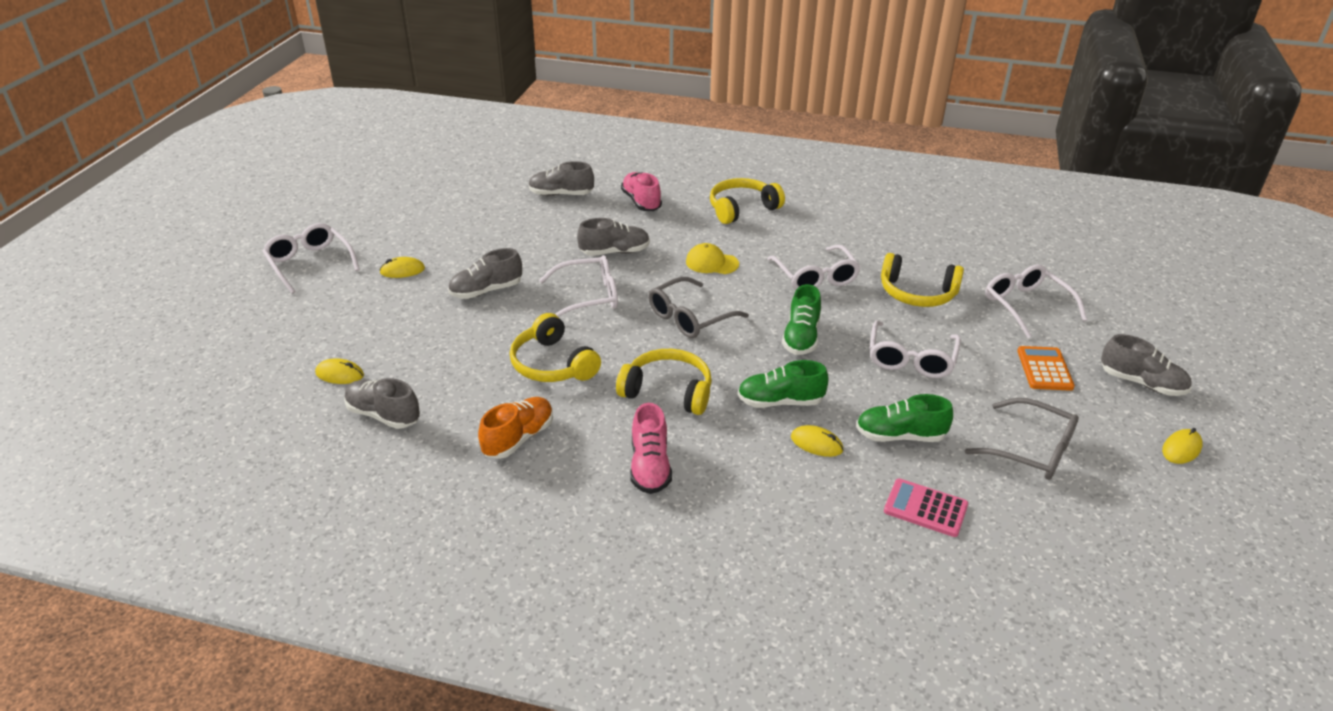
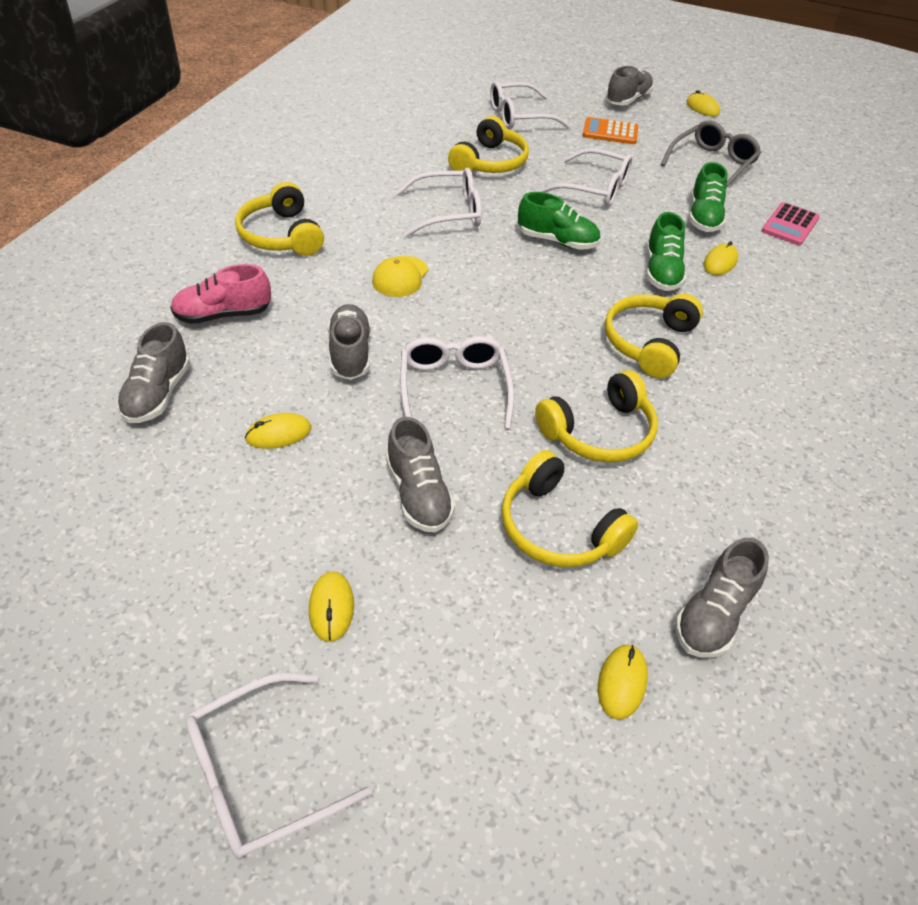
camera: 85 degrees left, 10 degrees up
(459, 347) = (558, 528): none -> yellow headphones
(518, 438) = (741, 471): orange shoe -> none
(533, 237) = (278, 434): none -> yellow mouse
(650, 467) = (770, 370): pink shoe -> none
(689, 318) = (513, 310): grey glasses -> none

